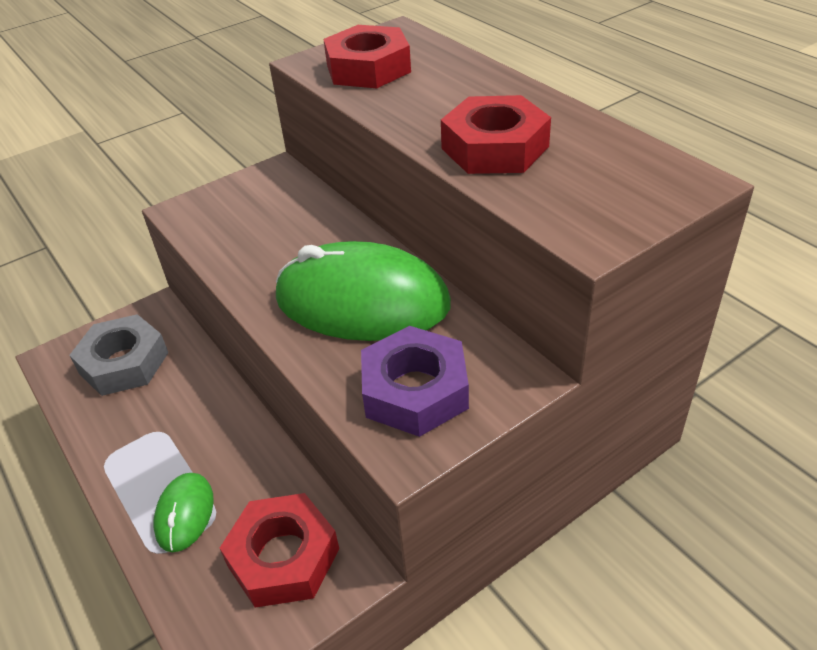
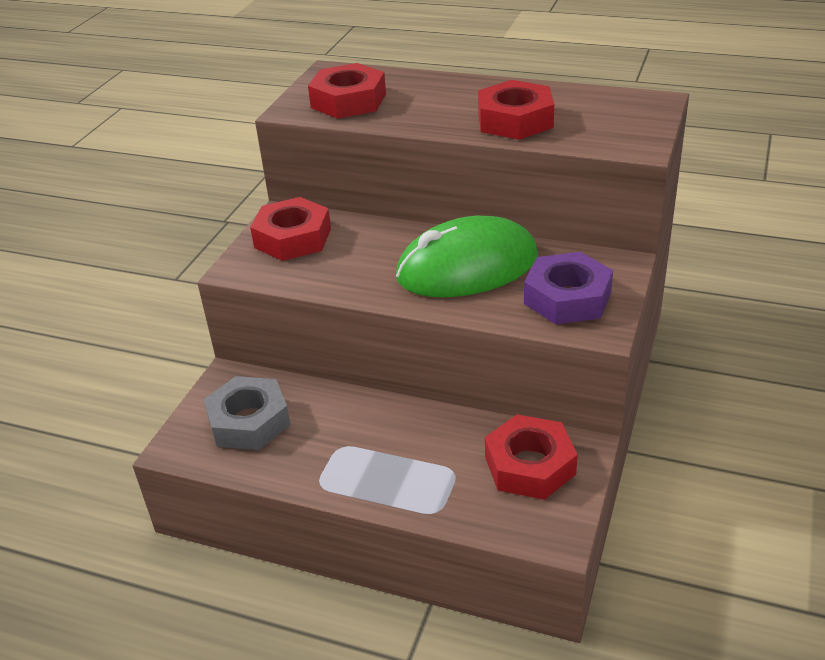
camera: 35 degrees left, 5 degrees down
(184, 514) = (429, 480): green mouse -> none
(256, 198) = (293, 238): none -> red nut

